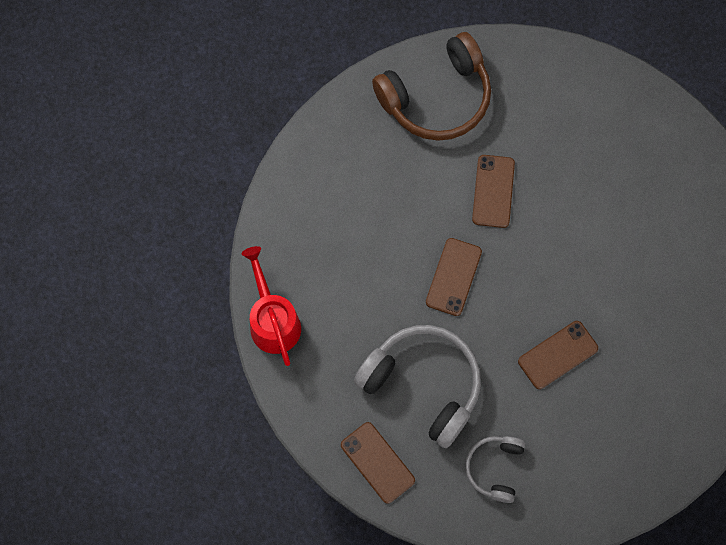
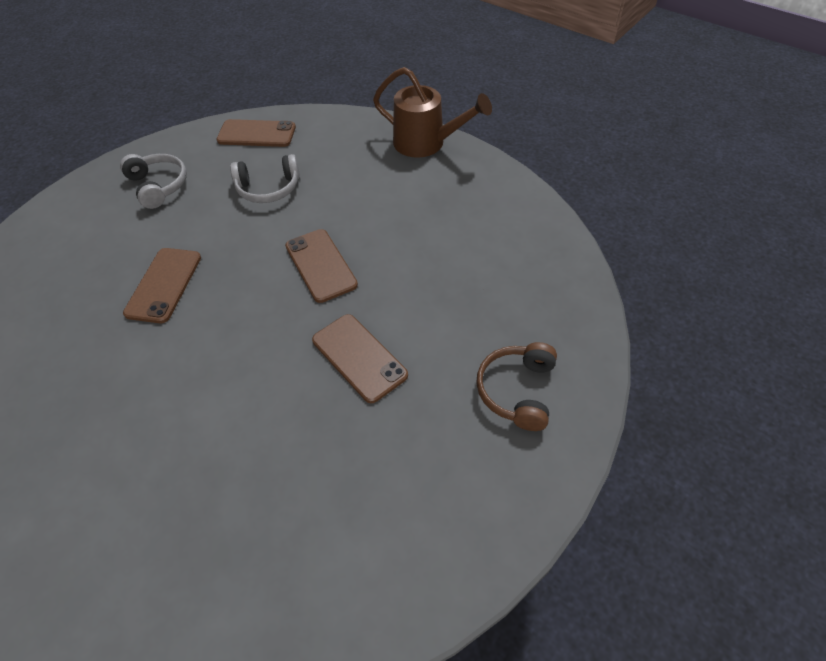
camera: 135 degrees right, 20 degrees down
(272, 320) = (427, 143): red watering can -> brown watering can
(423, 385) = (268, 188): grey headphones -> grey headphones, size x0.54
(436, 97) = (517, 390): brown headphones -> brown headphones, size x0.54

